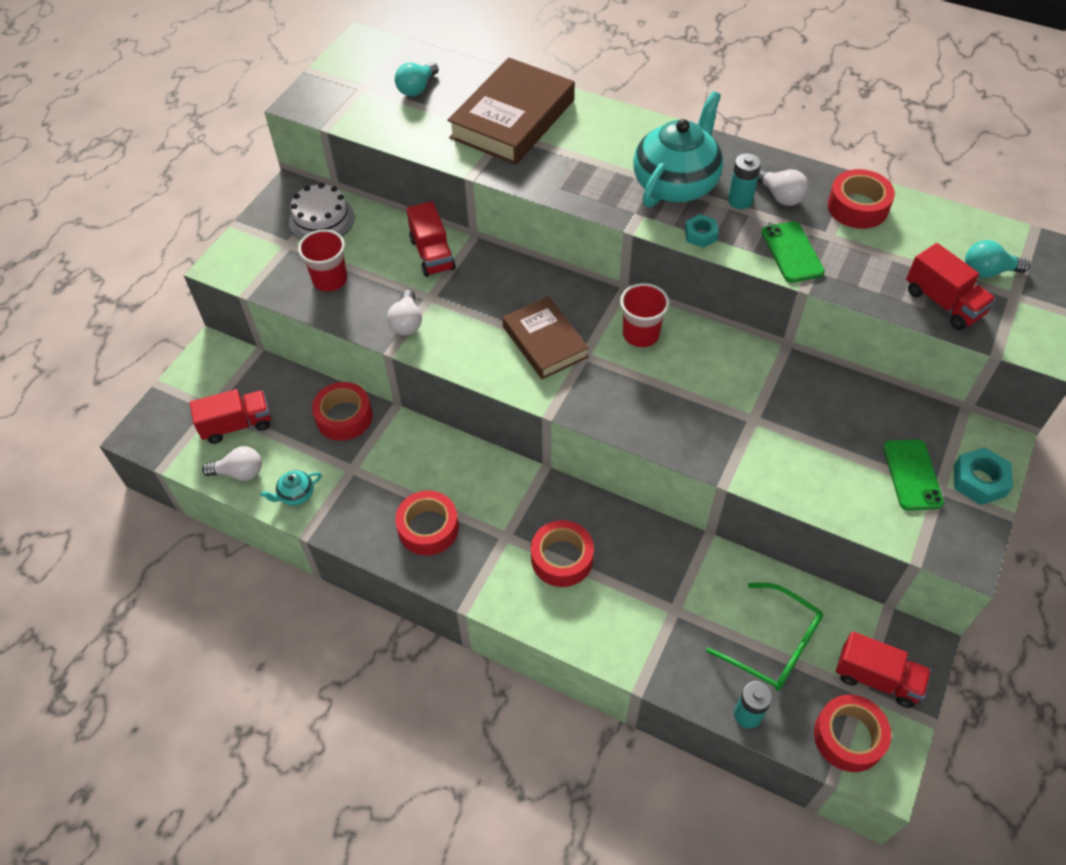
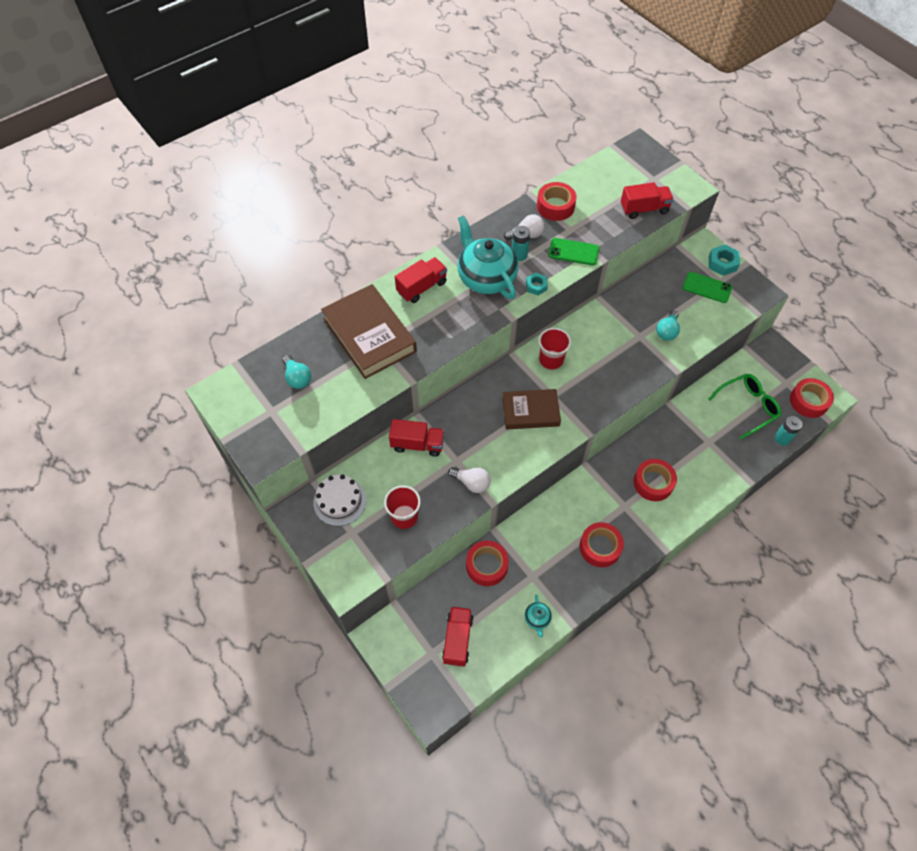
camera: 65 degrees left, 5 degrees up
(239, 472) = (501, 650): white light bulb -> none
(877, 678) = (782, 373): red truck -> red truck (422, 287)
(987, 271) = (632, 180): turquoise light bulb -> turquoise light bulb (667, 331)

